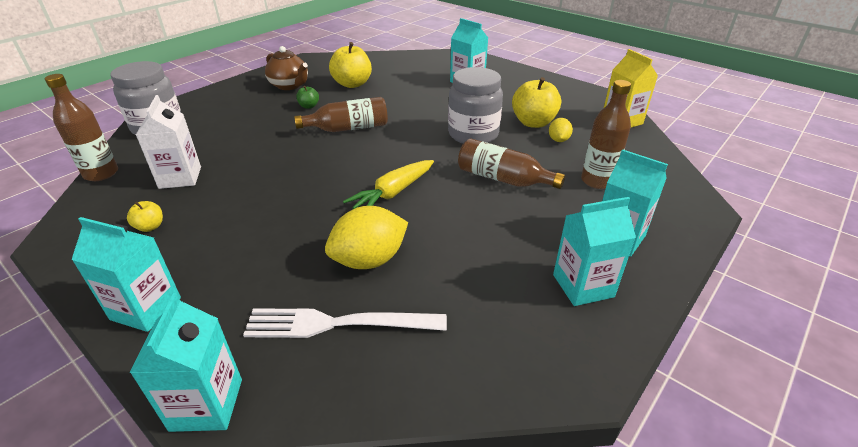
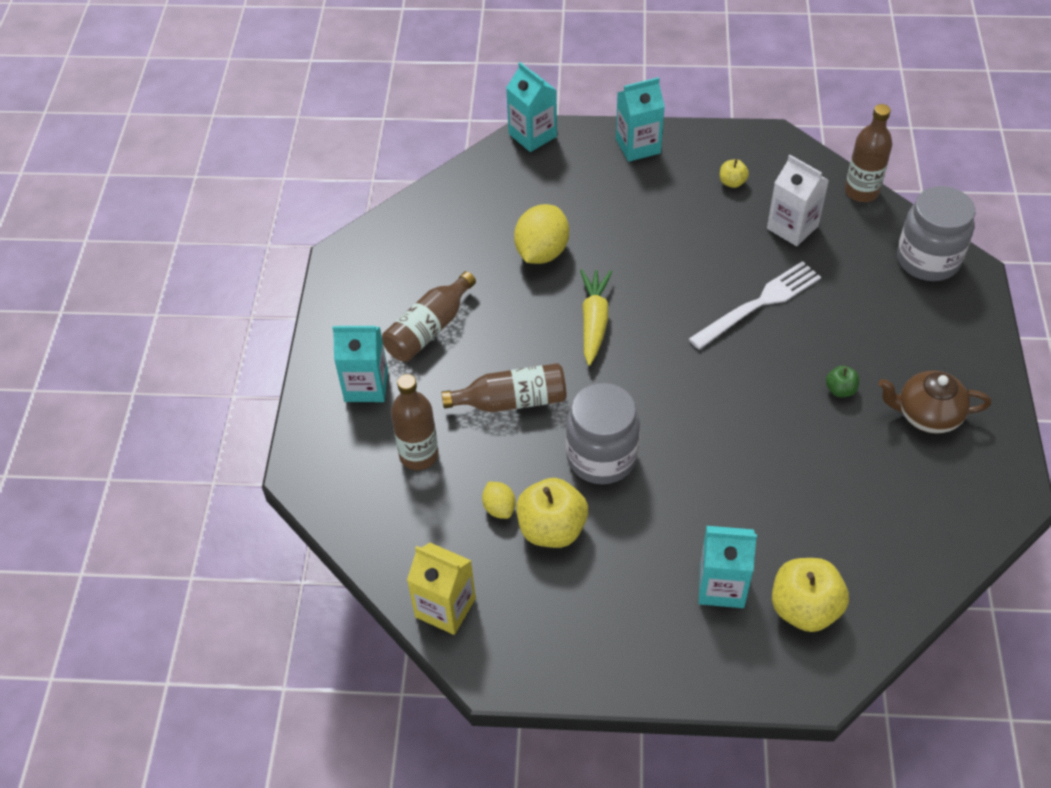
camera: 145 degrees right, 15 degrees up
(338, 324) = (513, 204): white fork -> white fork (759, 304)
(348, 128) = (744, 380): brown bottle -> brown bottle (429, 329)
(352, 84) = (860, 472): yellow apple -> yellow apple (804, 608)
(583, 286) = (373, 321): turquoise carton -> none

